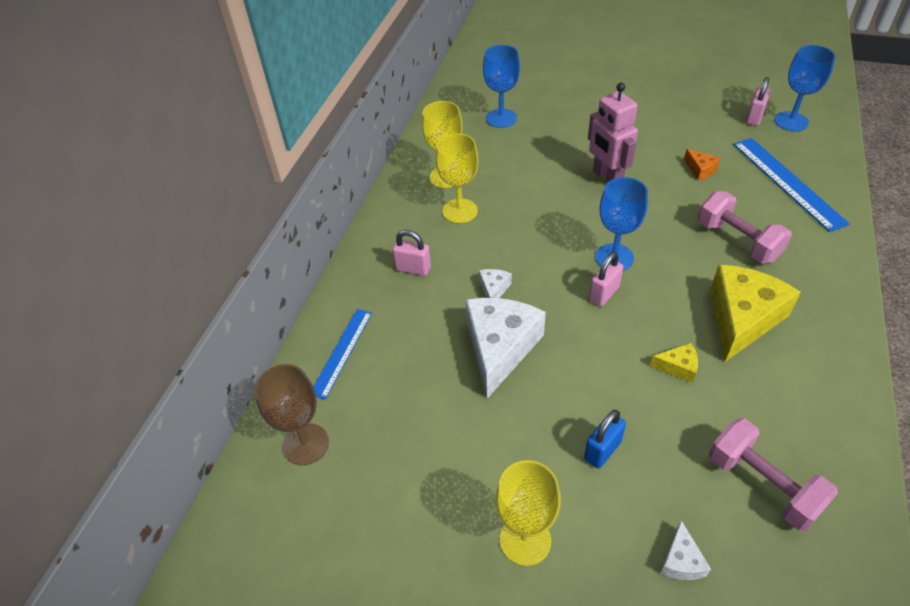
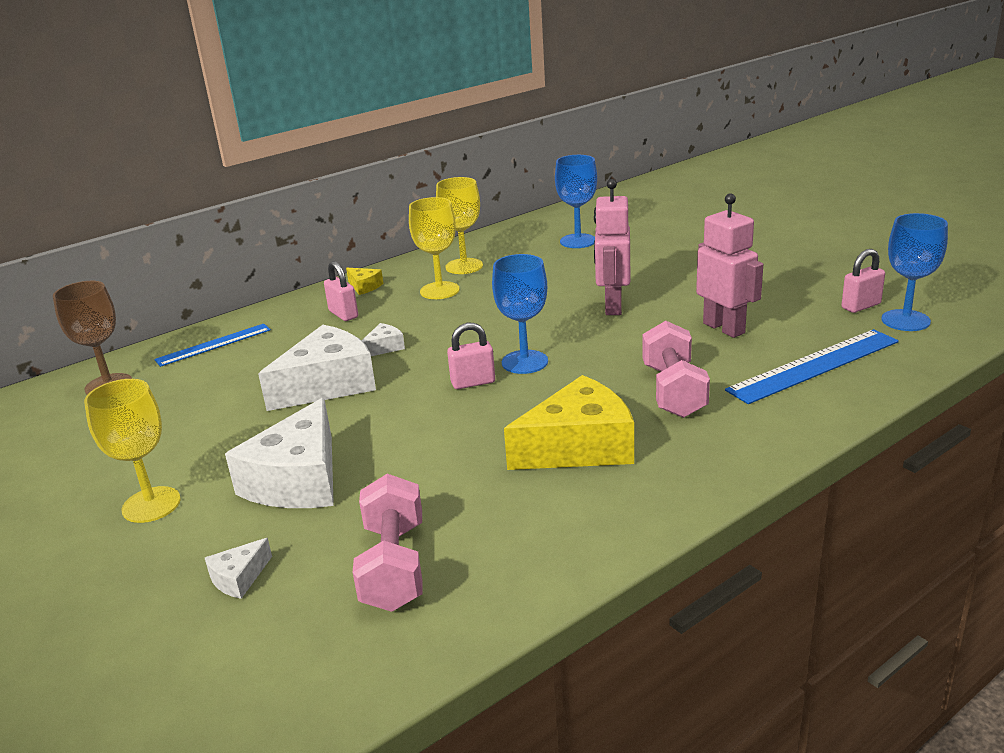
camera: 35 degrees right, 20 degrees down
(602, 450) = (298, 480): blue padlock -> white cheese
(678, 367) = (456, 455): yellow cheese -> yellow cheese (364, 287)
(700, 169) = (724, 328): orange cheese -> pink robot
(787, 182) = (814, 366): blue ruler -> blue ruler turned 45 degrees clockwise

